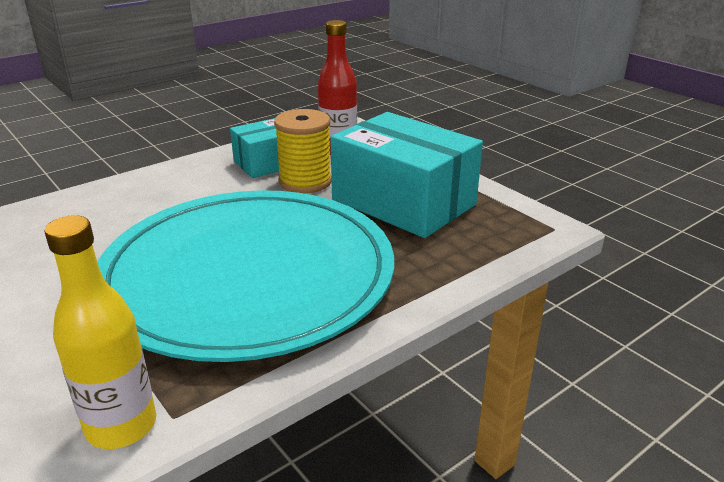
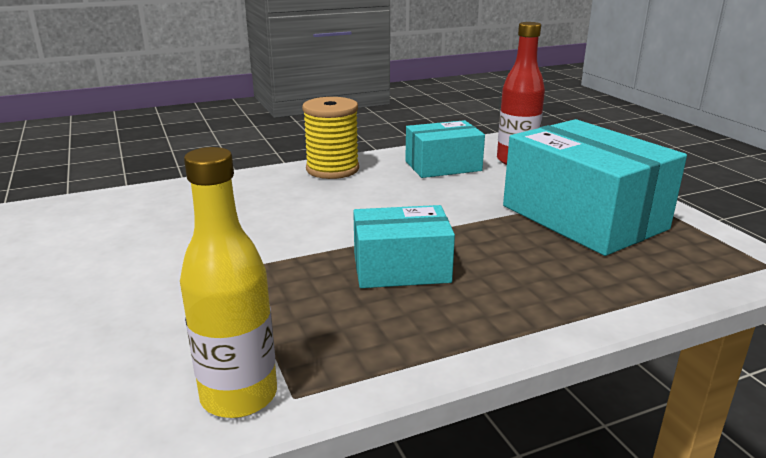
camera: 15 degrees right, 5 degrees down
(248, 276) = (401, 268): turquoise plate -> turquoise box
(305, 182) = (476, 187): yellow spool -> yellow spool (332, 169)

